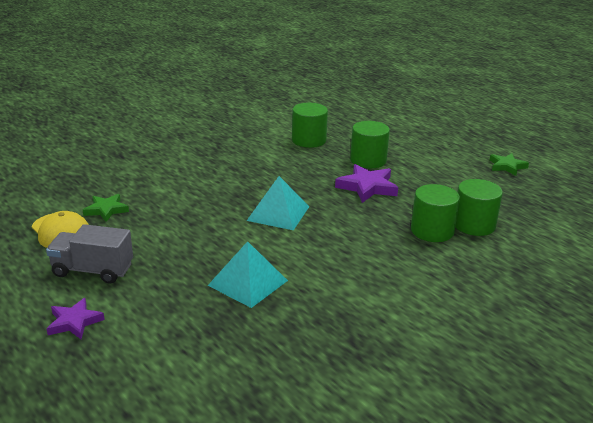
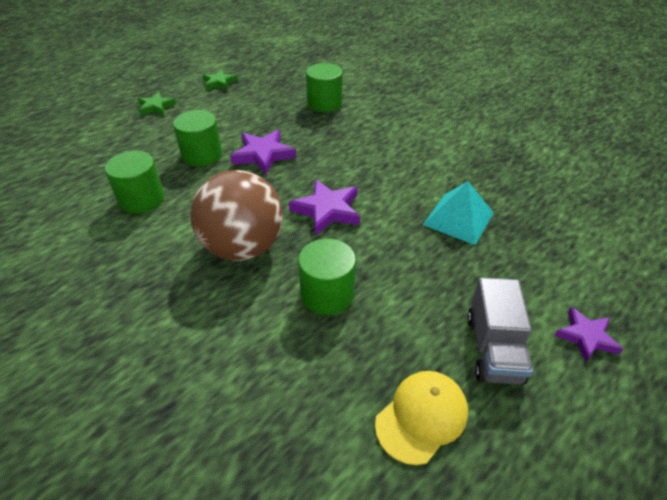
camera: 95 degrees left, 15 degrees up
(106, 210) = (351, 376): green star -> green star (156, 107)
(242, 177) = (243, 247): none -> brown ball
(278, 213) = (327, 210): turquoise pyramid -> purple star
(432, 231) = (339, 122): green cylinder -> green cylinder (327, 294)

